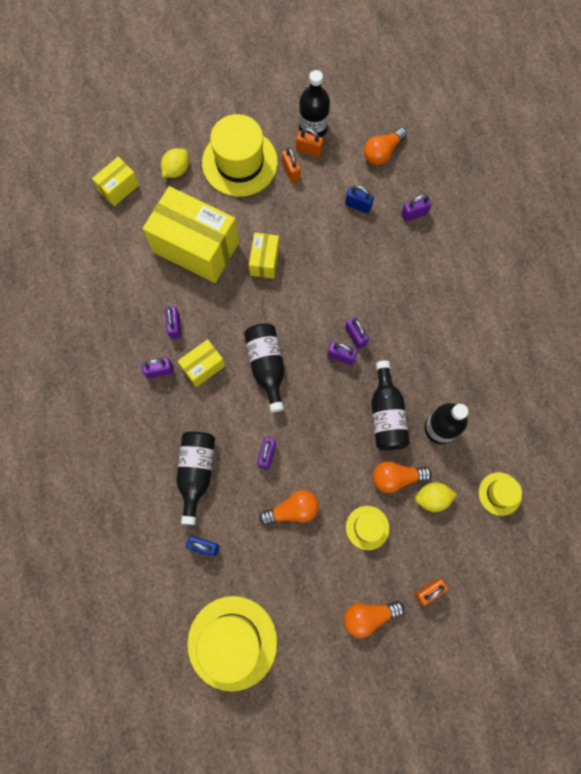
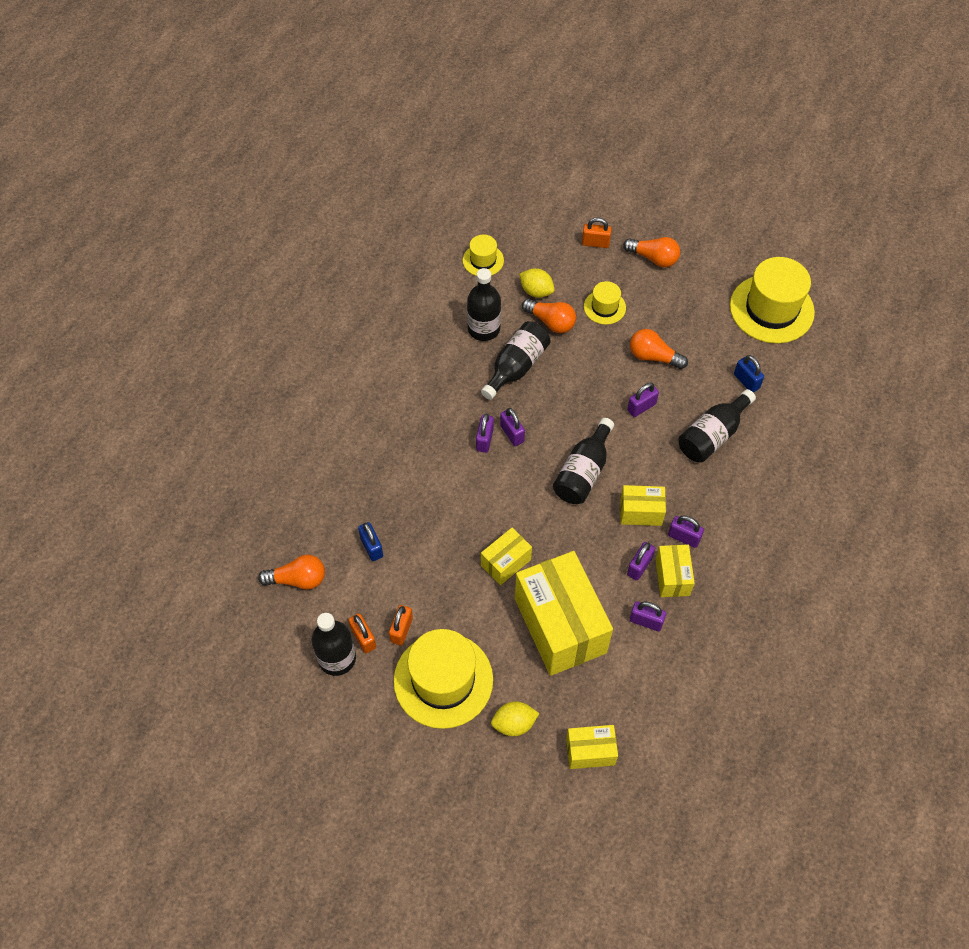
camera: 140 degrees left, 15 degrees down
(147, 335) = (672, 577): none -> yellow box
(414, 214) = (330, 500): purple padlock -> purple padlock (646, 621)

